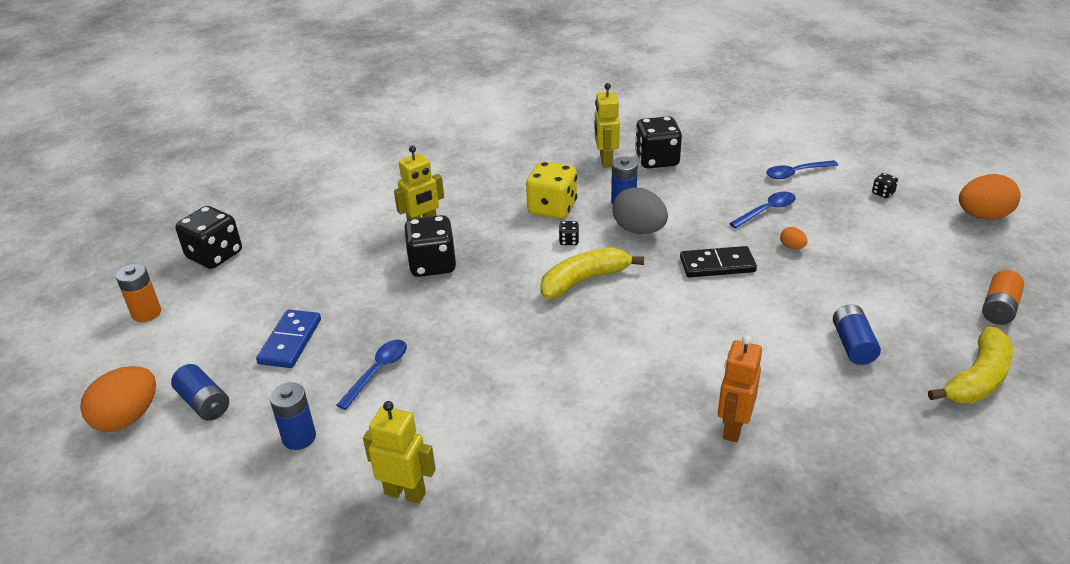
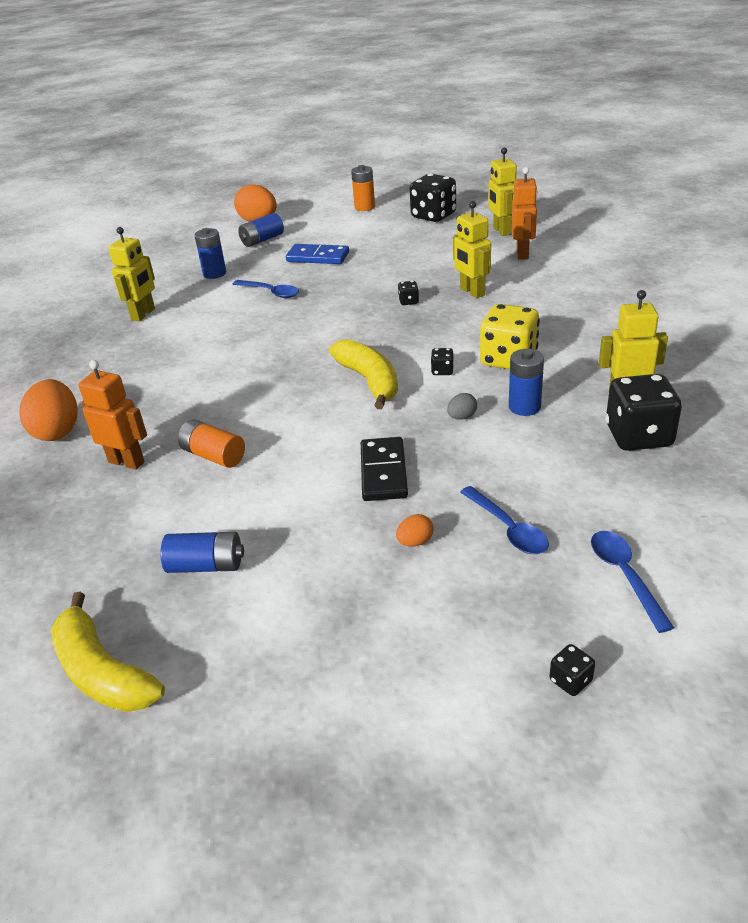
camera: 95 degrees right, 0 degrees up
(286, 210) = (501, 231): none -> yellow robot
(349, 198) = (523, 254): none -> orange robot
(432, 265) = (408, 301): black dice -> black dice, size x0.43
(639, 230) = (462, 417): grey egg -> grey egg, size x0.46
(983, 216) = (496, 825): orange egg -> orange egg (57, 431)
(999, 308) = (227, 749): orange battery -> orange battery (214, 455)

